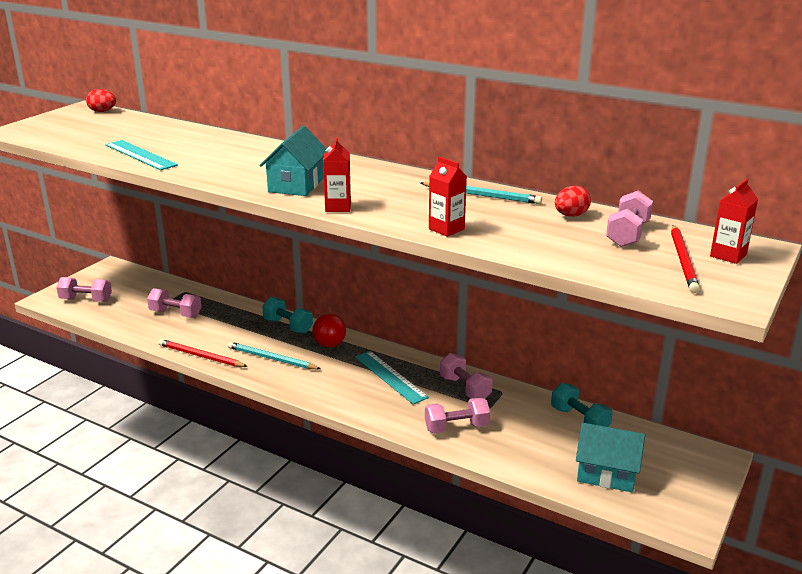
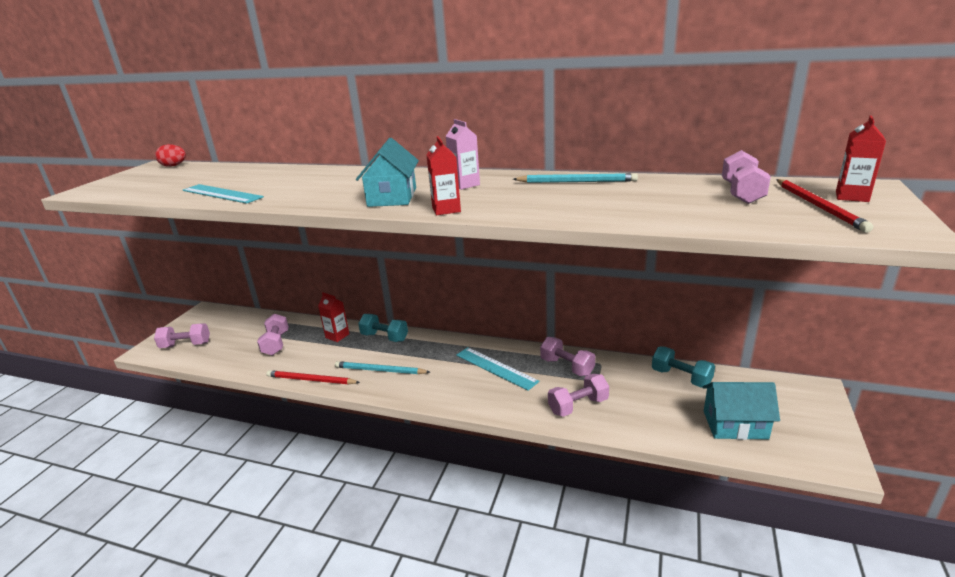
camera: 10 degrees left, 0 degrees up
(175, 314) = (276, 344): pink dumbbell -> pink dumbbell turned 75 degrees clockwise
(329, 345) = (429, 348): red ball -> none
(372, 181) = (465, 184): none -> pink carton
(446, 229) = (568, 213): red carton -> red carton (337, 336)
(571, 215) = (673, 186): red egg -> none

